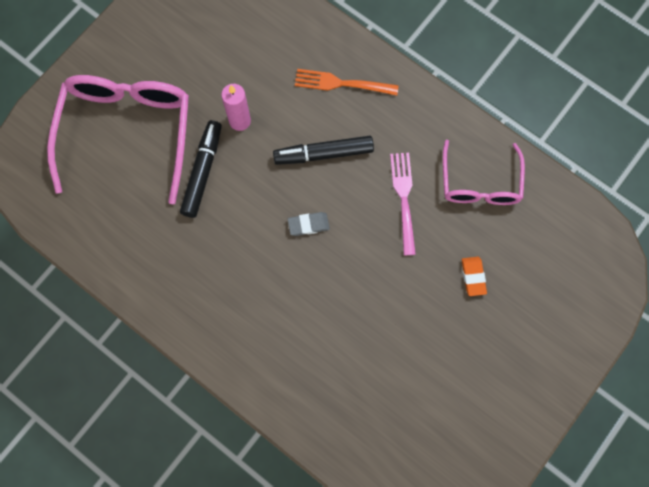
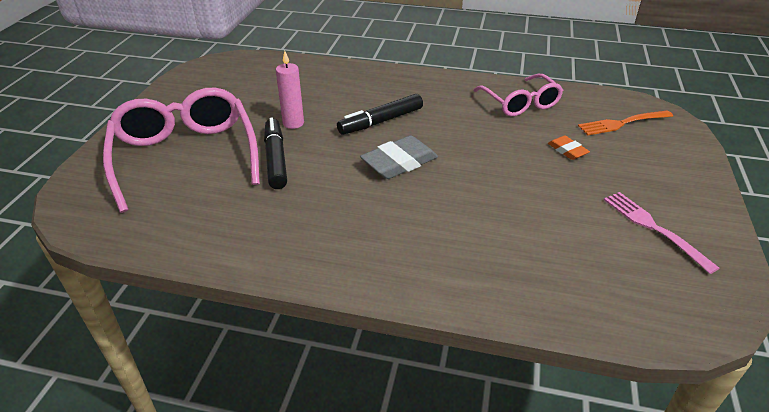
camera: 25 degrees left, 35 degrees down
(308, 225) = (399, 162): grey eraser -> grey eraser, size x1.83
(341, 83) = (367, 85): orange fork -> orange fork (622, 123)
(404, 198) = (469, 126): pink fork -> pink fork (653, 228)

